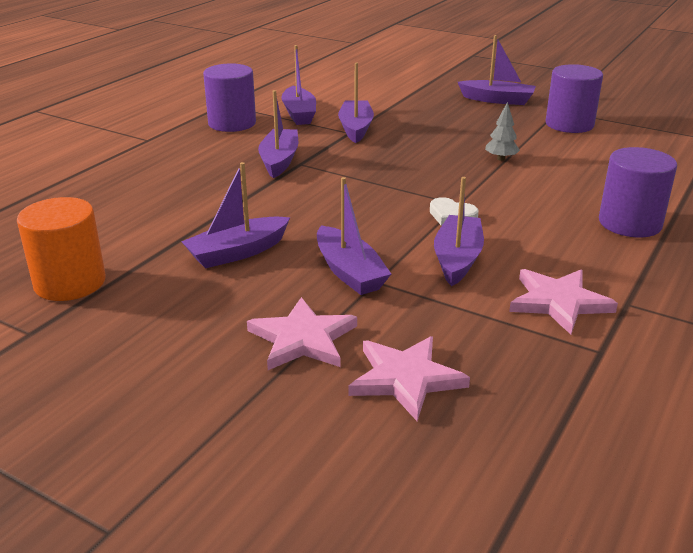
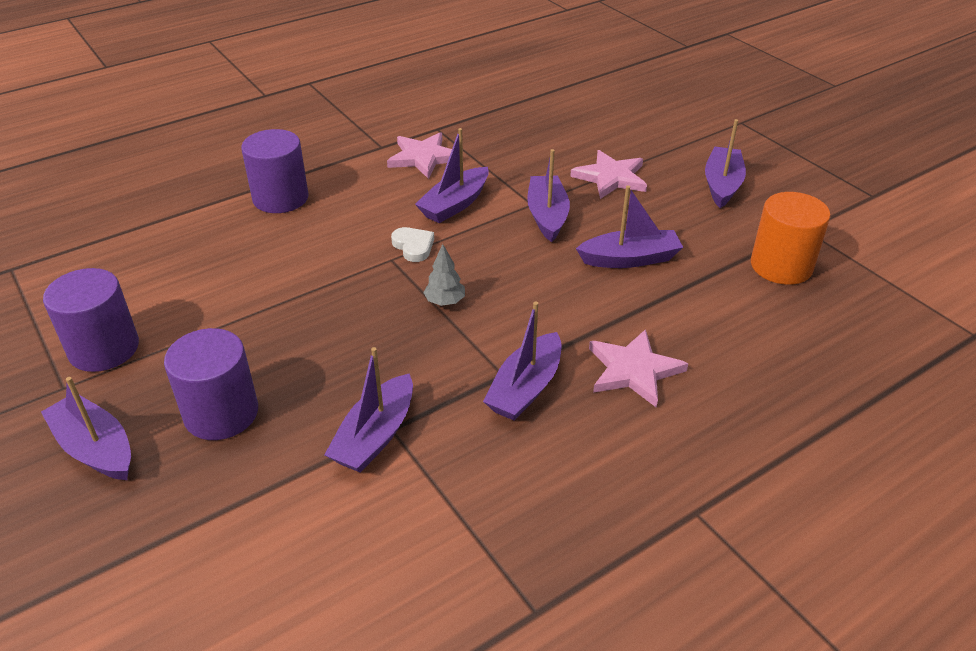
camera: 155 degrees left, 10 degrees up
(232, 123) = (548, 521): purple cylinder -> purple cylinder (221, 413)
(299, 114) = (426, 516): purple boat -> purple boat (722, 185)
(406, 379) = (562, 142): pink star -> pink star (633, 370)
(501, 159) = (272, 309): grey tree -> grey tree (445, 302)

